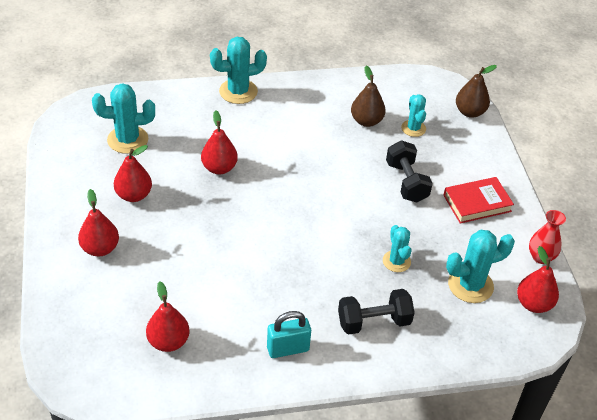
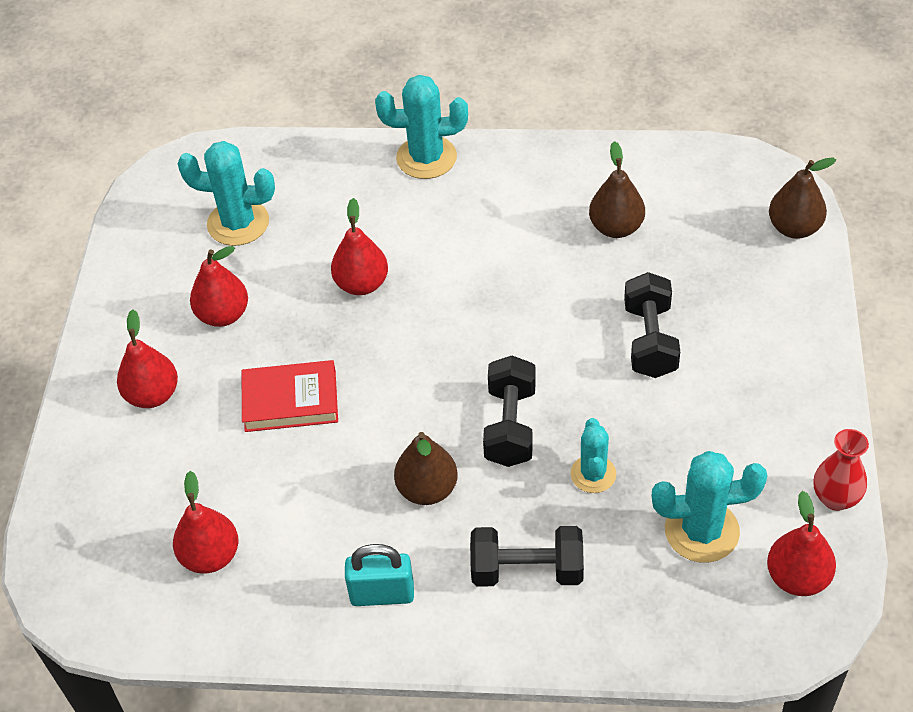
camera: 20 degrees right, 5 degrees up
(297, 283) = (427, 489): none -> brown pear
(337, 240) = (510, 426): none -> black dumbbell
(413, 128) = (690, 248): turquoise cactus -> none
(477, 203) = (756, 391): red book -> red book (290, 401)

